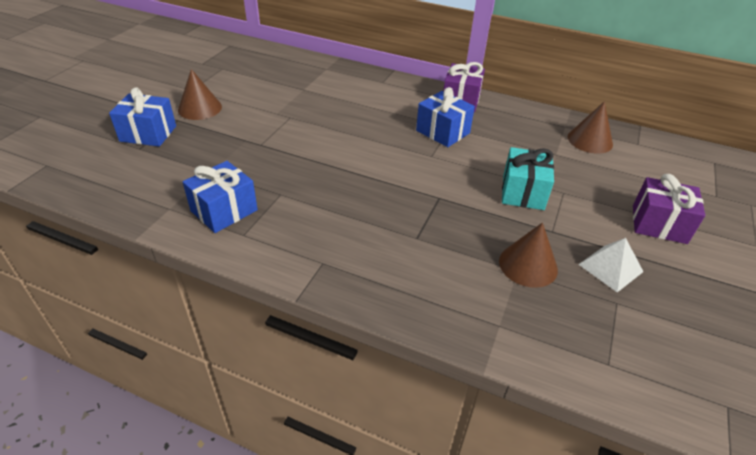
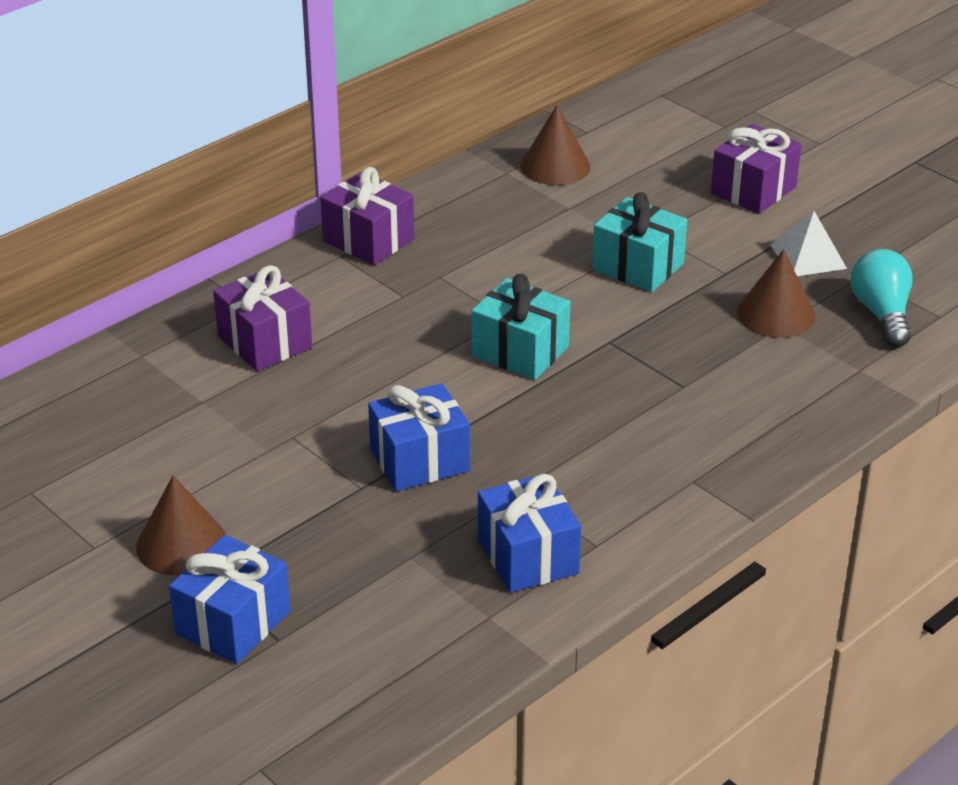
camera: 65 degrees left, 5 degrees down
(357, 93) = (264, 342): none -> purple gift
(404, 167) = (520, 351): none -> turquoise gift
(443, 132) = (449, 287): blue gift -> blue gift (419, 460)
(579, 324) = (881, 314): none -> turquoise light bulb

